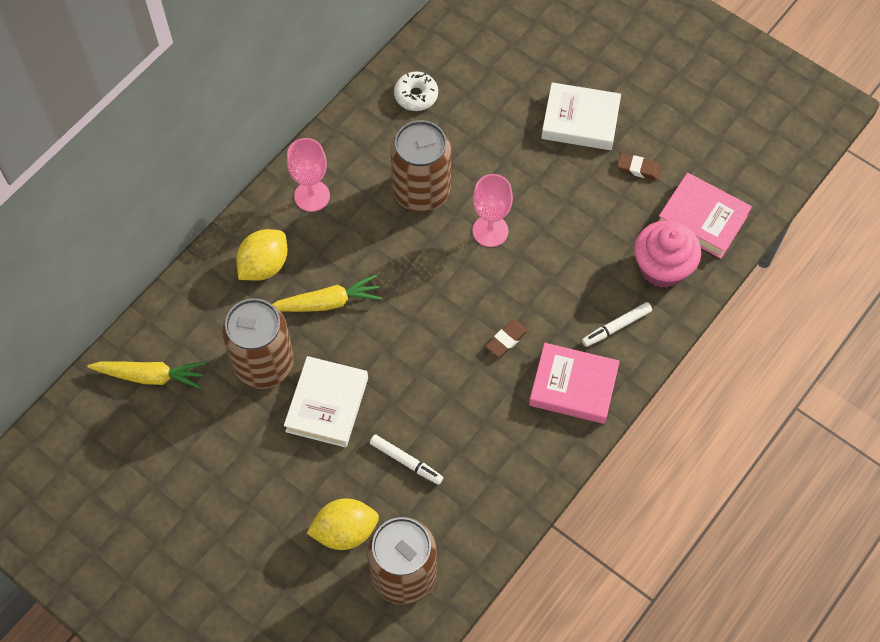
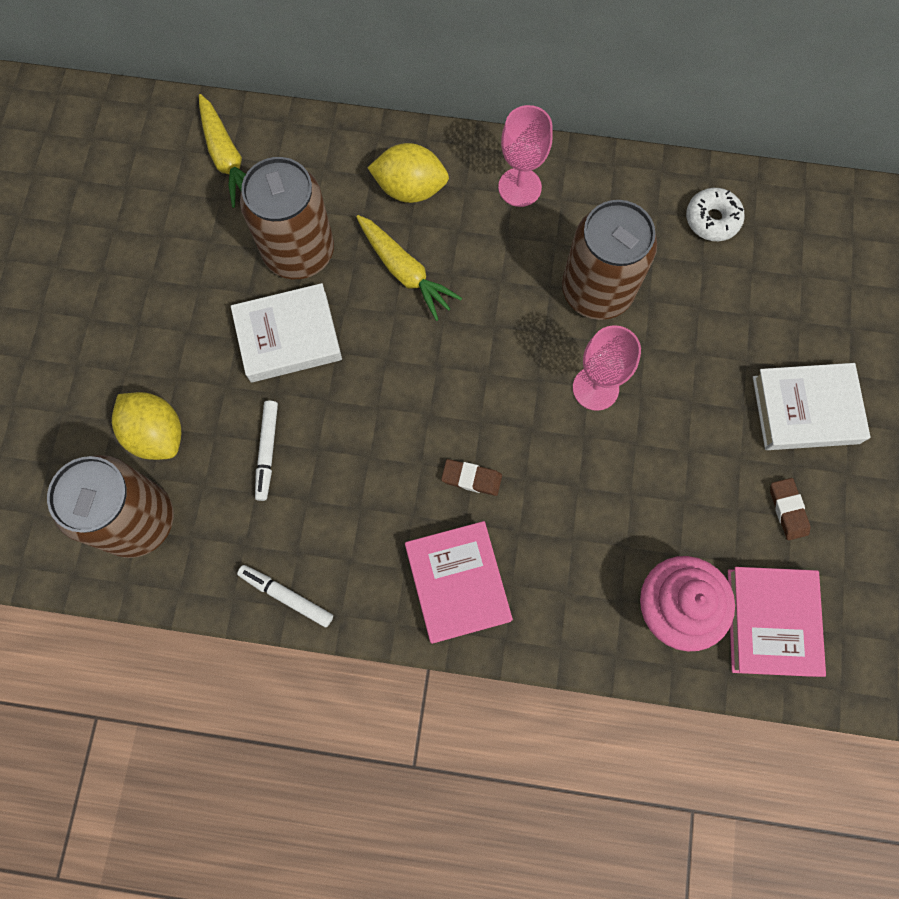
camera: 60 degrees right, 10 degrees up
(580, 121) = (805, 410): white book -> white book turned 75 degrees counterclockwise
(616, 327) = (562, 593): white marker -> white marker (286, 596)

